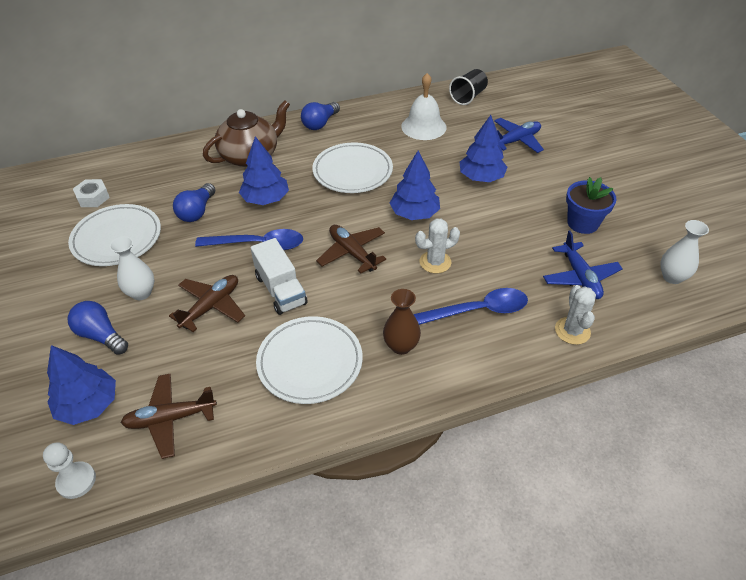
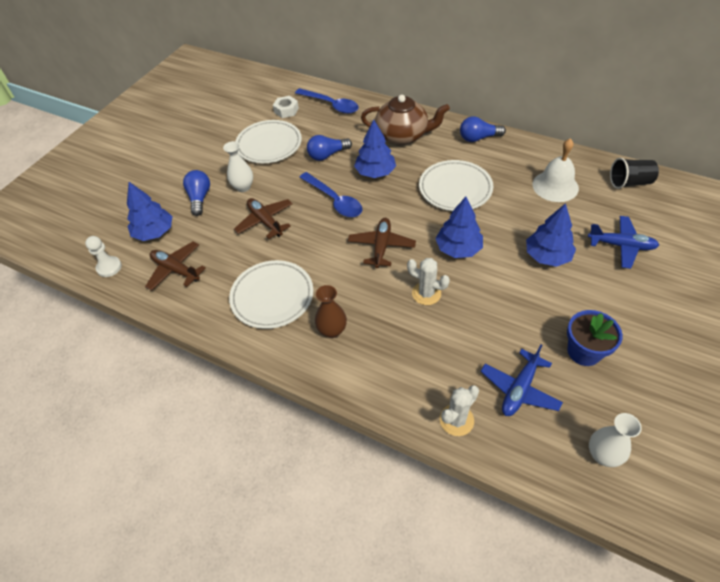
camera: 50 degrees right, 5 degrees up
(211, 306) = (265, 221): brown plane -> brown plane turned 120 degrees counterclockwise
(281, 290) = (311, 239): white truck -> none
(478, 310) = (410, 349): blue spoon -> blue spoon (331, 105)

